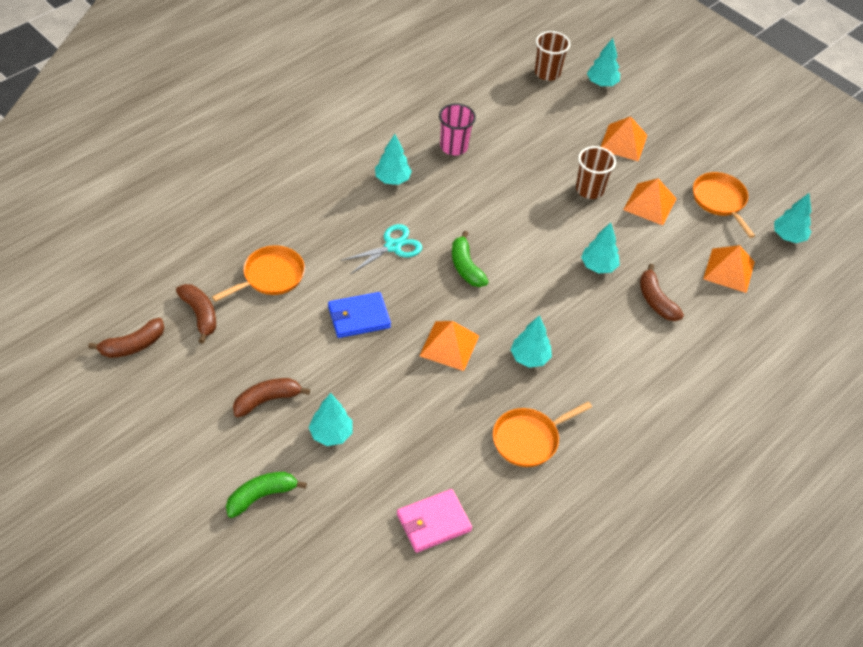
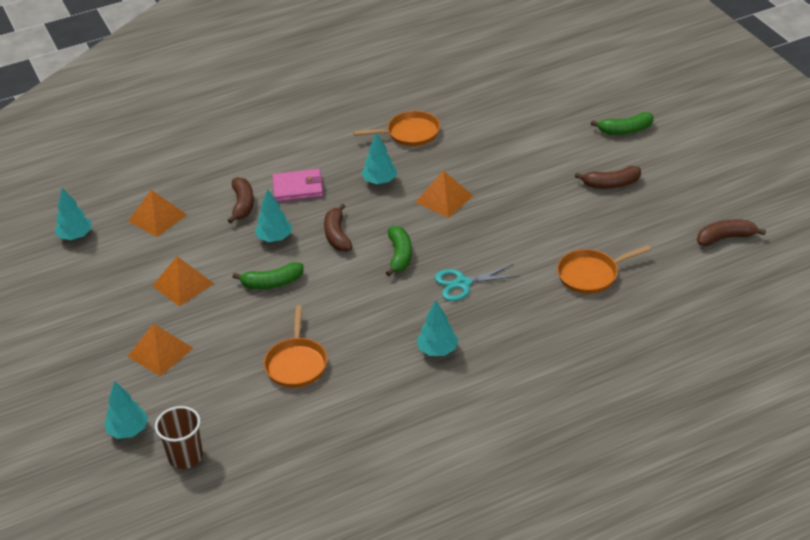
camera: 155 degrees left, 10 degrees down
(200, 315) = (663, 252): brown banana -> brown banana (337, 235)
(331, 434) = (563, 157): turquoise tree -> none
(359, 317) = (516, 230): blue wallet -> none
(433, 522) = (502, 101): pink wallet -> pink wallet (298, 188)
(454, 146) = (353, 377): pink cup -> none
(570, 218) = (272, 283): none -> green banana
(589, 189) = (234, 307): brown cup -> none
(720, 201) = (110, 276): orange pan -> orange pan (296, 363)

